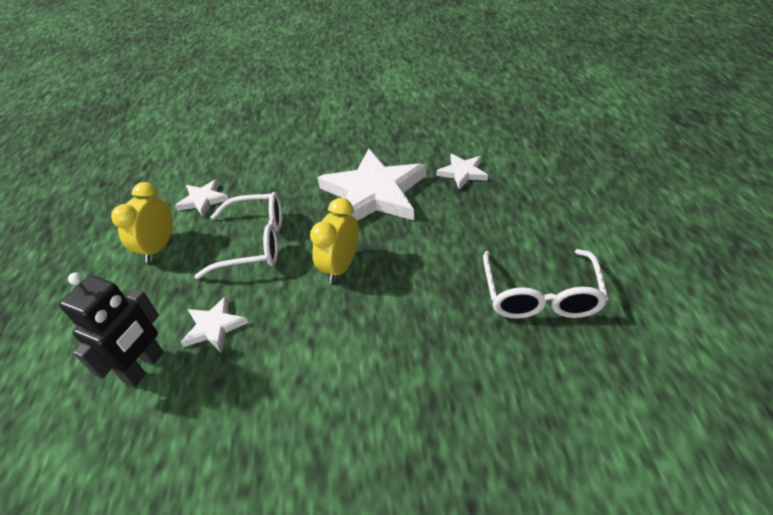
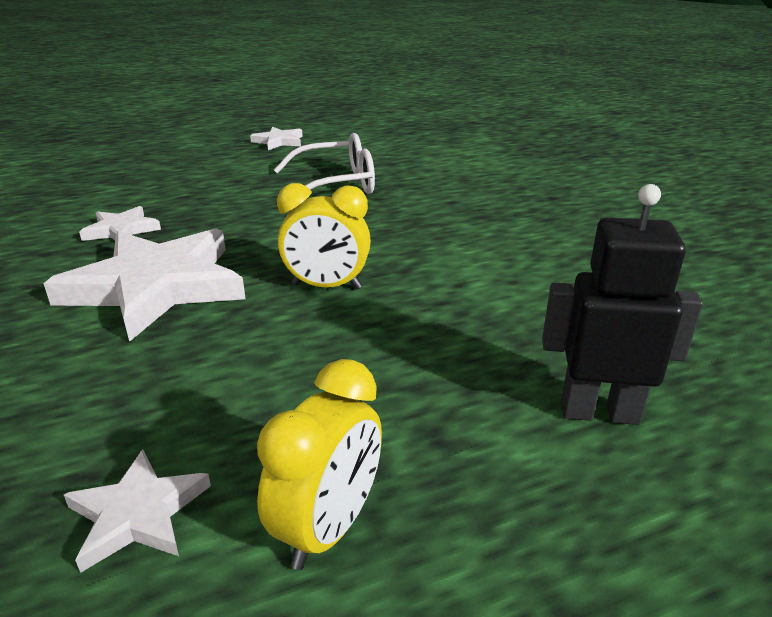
camera: 110 degrees left, 15 degrees down
(159, 247) = (328, 528): yellow clock -> yellow clock turned 60 degrees counterclockwise
(214, 326) = (484, 365): white star -> white star (279, 141)
(255, 243) = (289, 377): white glasses -> none

